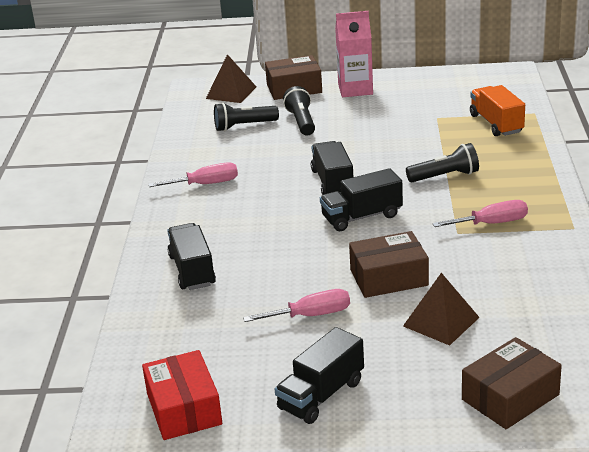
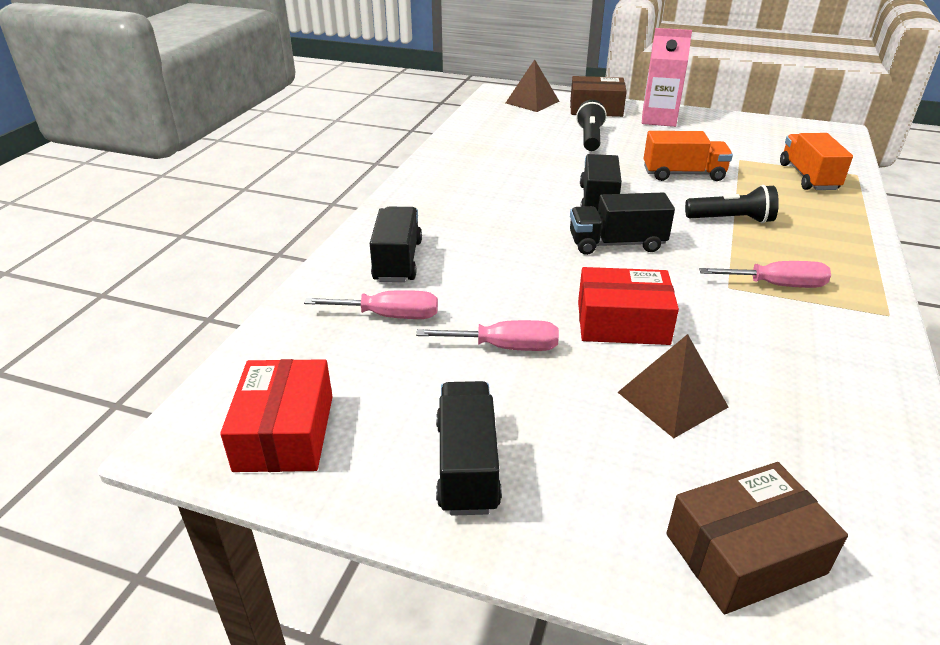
camera: 15 degrees right, 5 degrees up
(206, 184) = (462, 177): pink screwdriver -> pink screwdriver (389, 316)
(244, 126) = (529, 132): black flashlight -> none
(321, 395) = (467, 465): black truck -> black truck turned 120 degrees clockwise
(389, 277) = (622, 322): brown box -> red box
(394, 142) = (683, 174): none -> orange truck

